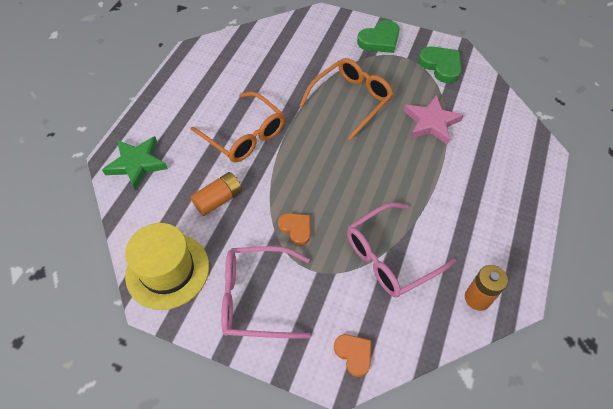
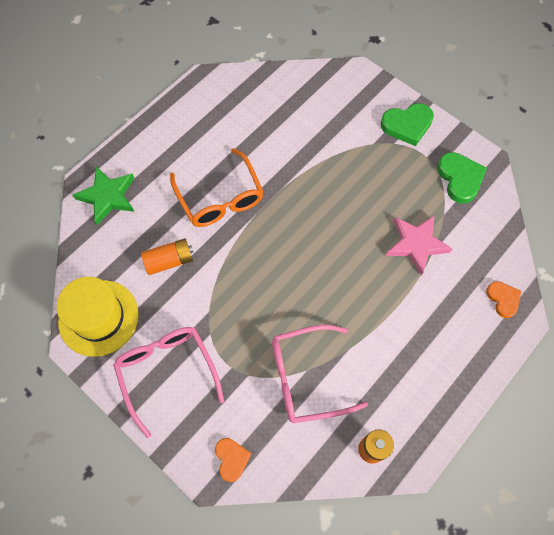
camera: 20 degrees right, 10 degrees up
(257, 297) = (167, 373): pink glasses -> pink glasses turned 45 degrees clockwise
(296, 229) = (230, 317): orange heart -> orange heart (503, 299)
(350, 101) = (343, 191): orange glasses -> none

